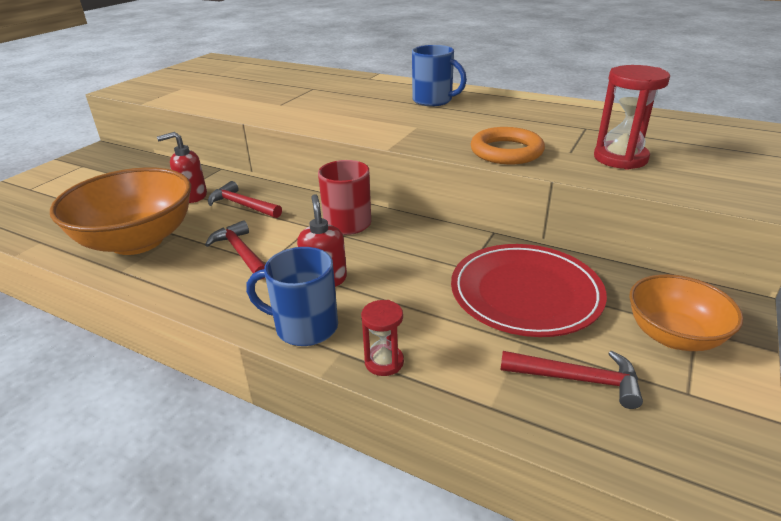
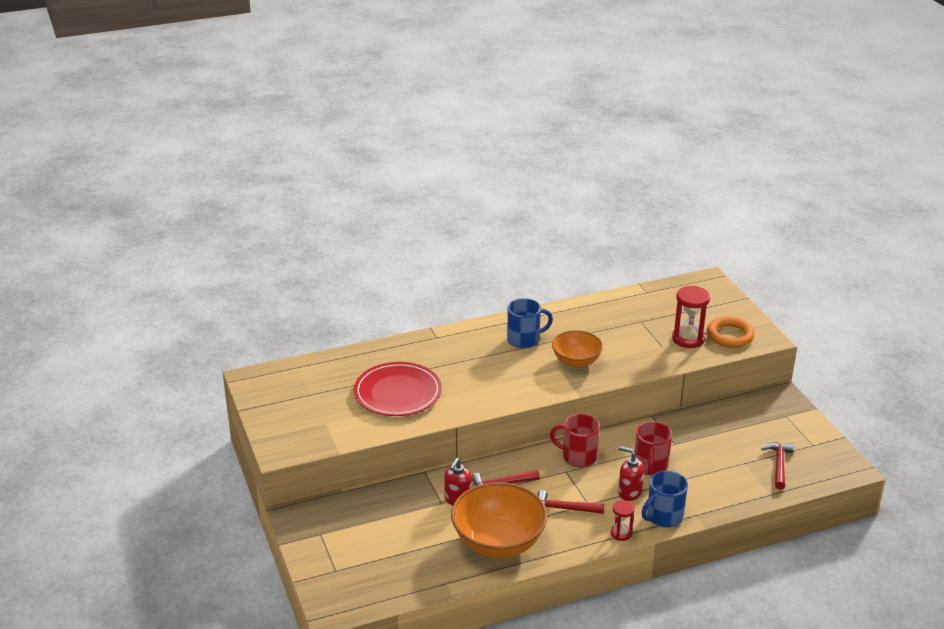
camera: 50 degrees left, 0 degrees up
(384, 362) = (714, 506): red hourglass -> red hourglass (621, 533)
(397, 271) = (650, 466): none -> red mug
(506, 151) = (635, 363): orange ring -> orange ring (730, 335)
(525, 293) = (713, 440): red plate -> red plate (398, 393)
(577, 379) = (779, 464): red hammer -> red hammer turned 45 degrees counterclockwise
(673, 336) = (783, 424): orange bowl -> orange bowl (576, 361)

